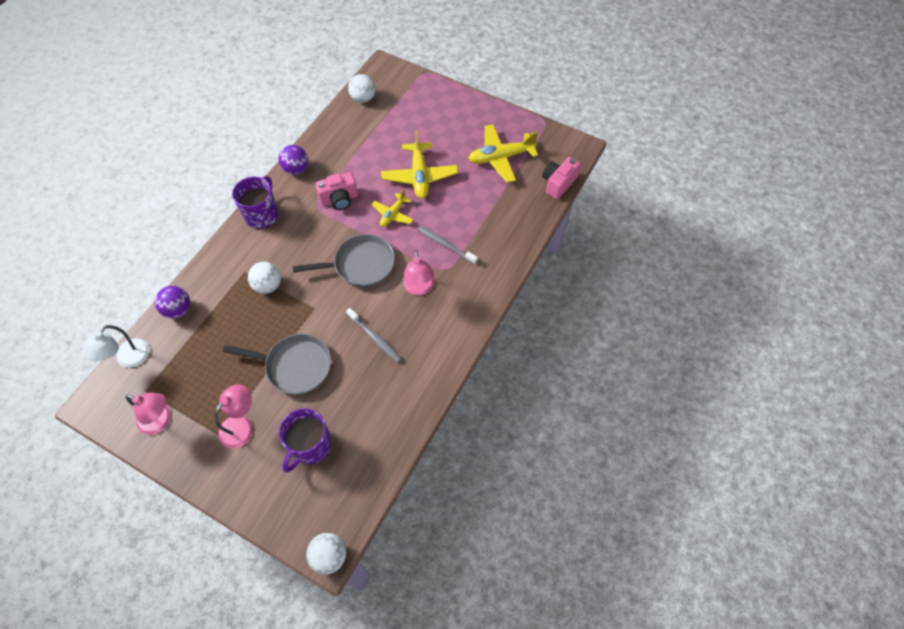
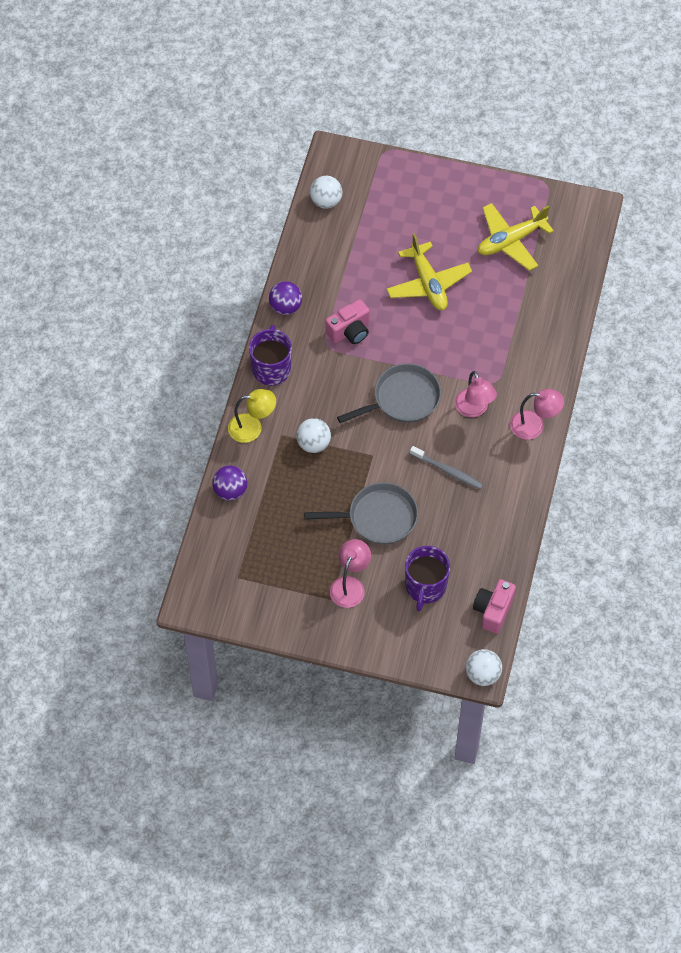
camera: 15 degrees left, 0 degrees up
(128, 359) = (203, 552): white lamp -> none
(160, 421) = (267, 601): pink lamp -> pink lamp (534, 426)
(223, 259) = (252, 427): none -> yellow lamp
(393, 214) = (415, 335): yellow plane -> none
(445, 245) = (485, 356): grey toothbrush -> none
(558, 183) = (584, 258): pink camera -> pink camera (493, 610)

